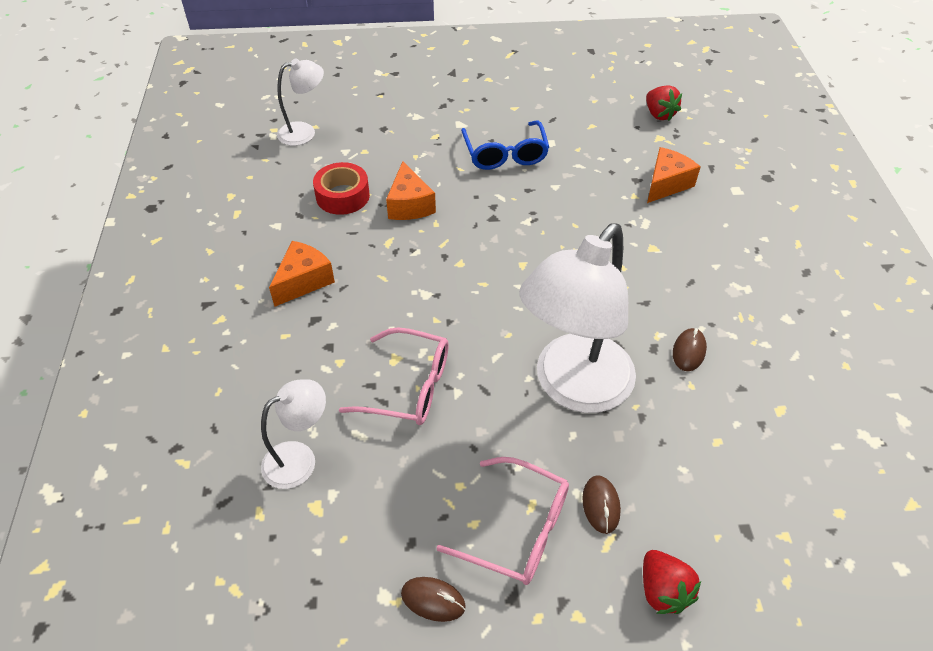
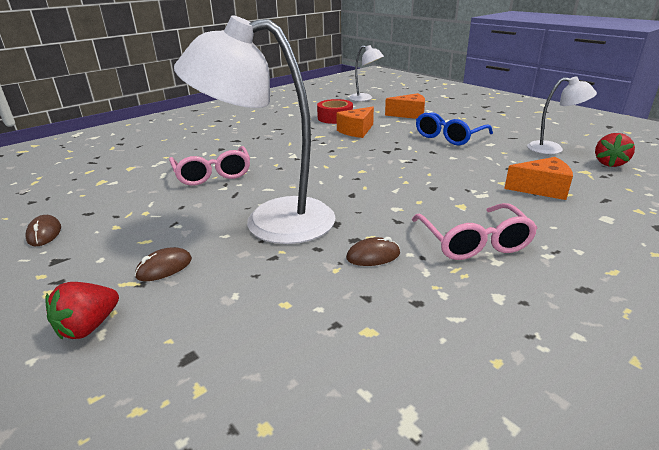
camera: 55 degrees right, 20 degrees down
(299, 459) = (133, 167): white lamp -> white lamp (552, 149)
(303, 281) = (260, 130): orange cheese -> orange cheese (409, 114)
(516, 529) = (119, 242): pink glasses -> pink glasses (473, 241)

